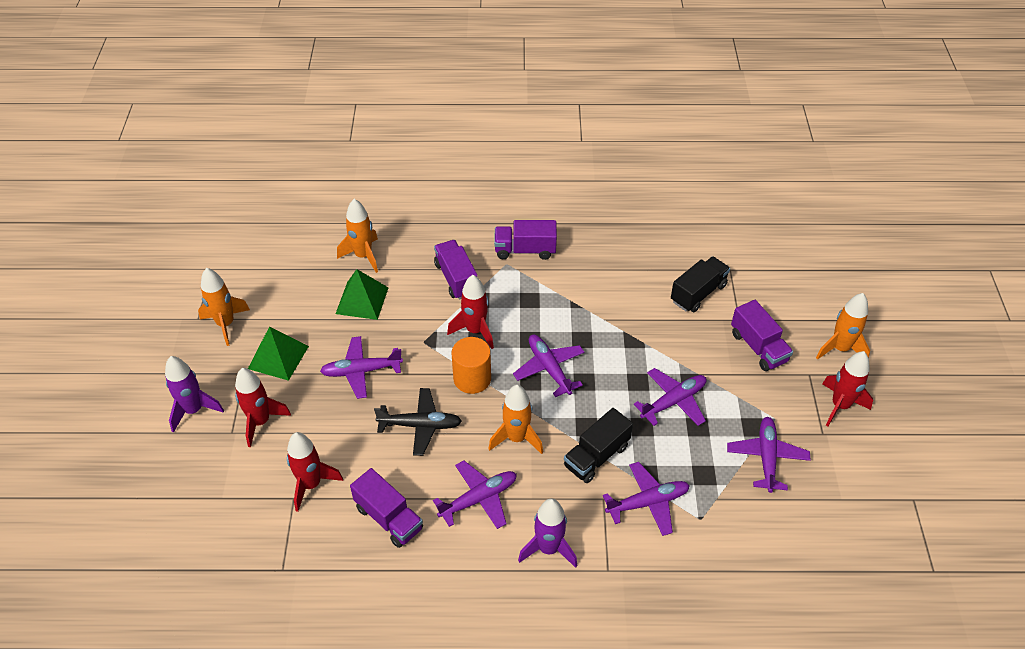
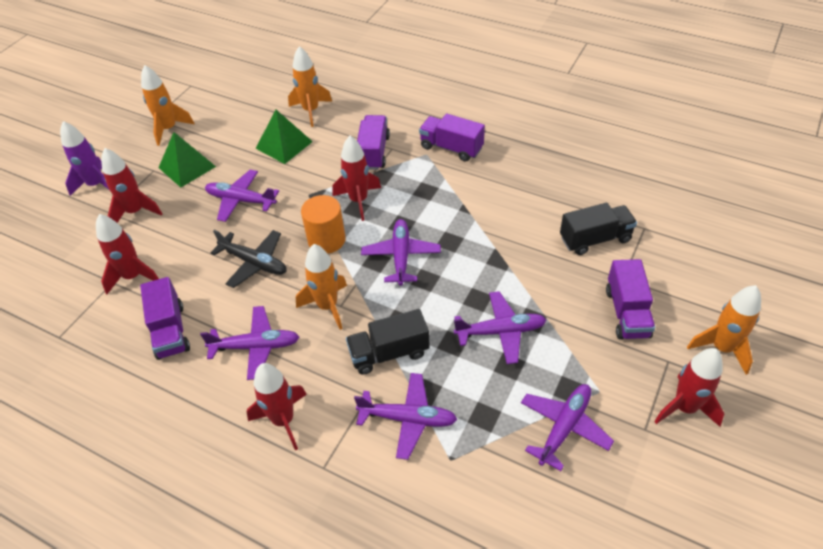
camera: 30 degrees right, 0 degrees up
(548, 549) = (283, 420): purple rocket -> red rocket

